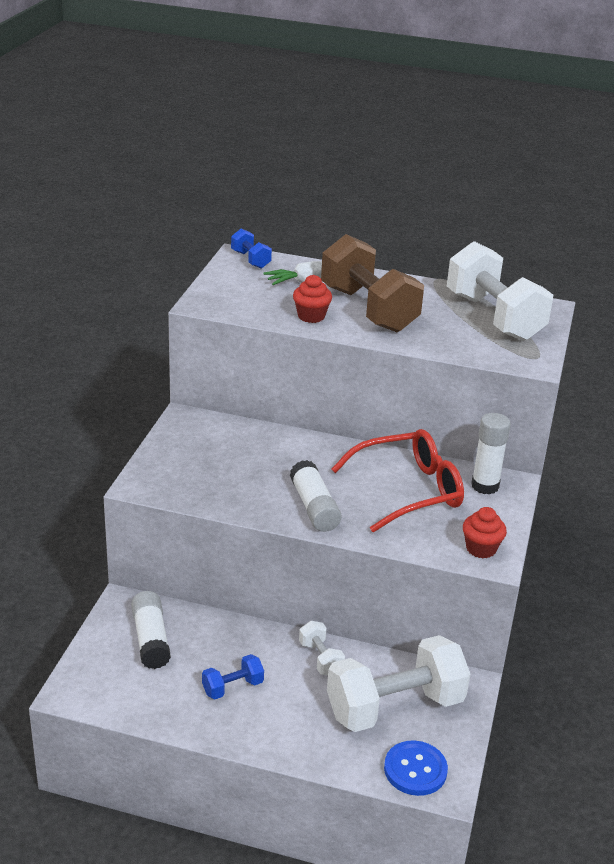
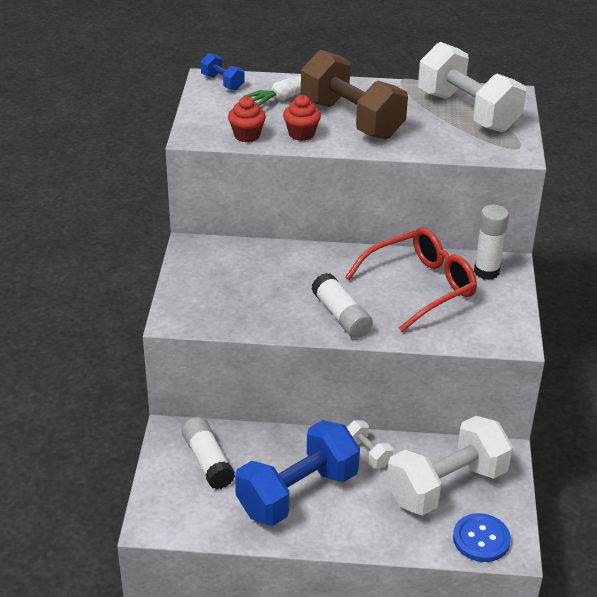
camera: 10 degrees left, 5 degrees up
(232, 687) = (297, 493): blue dumbbell -> blue dumbbell, size x2.24
(481, 549) = (501, 332): red cupcake -> red cupcake (247, 135)

